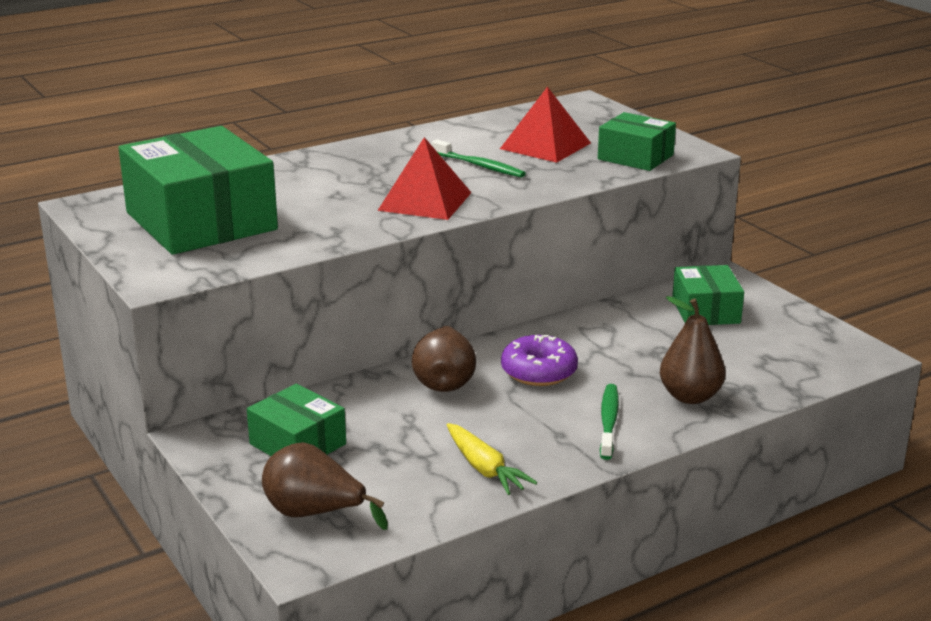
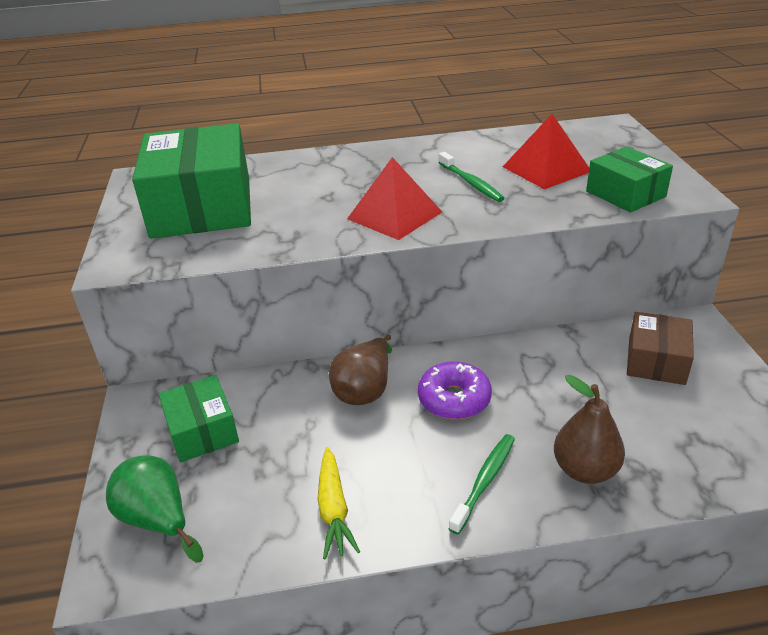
camera: 25 degrees right, 10 degrees up
(315, 513) = (158, 520): brown pear -> green pear
(706, 311) = (656, 361): green box -> brown box

